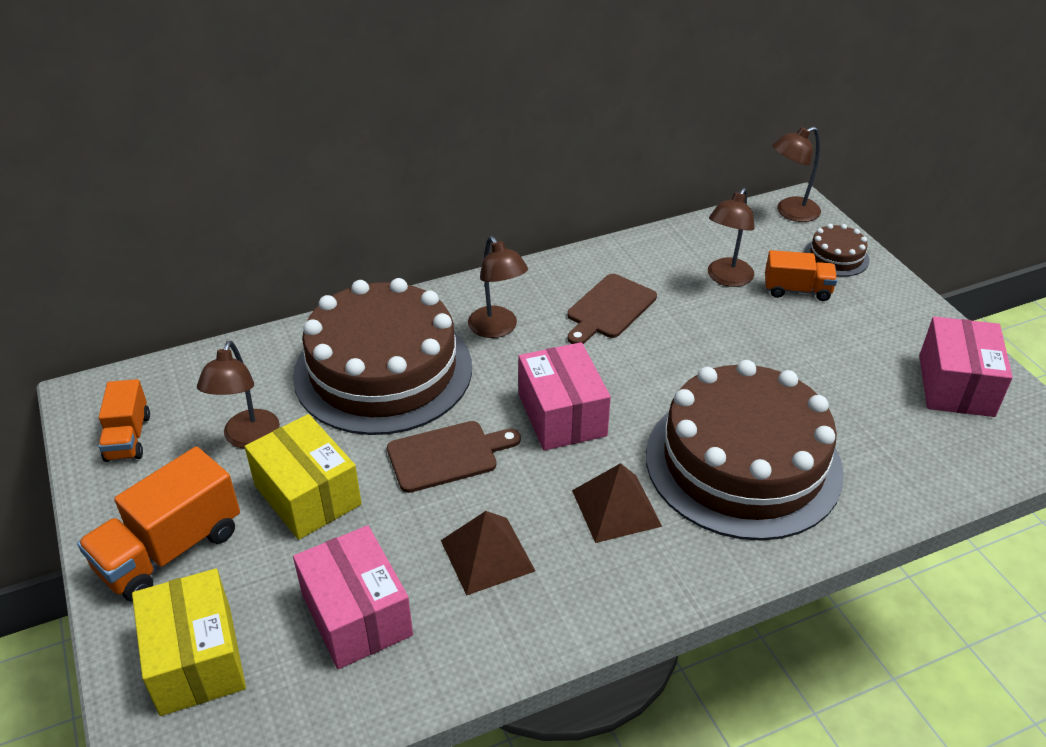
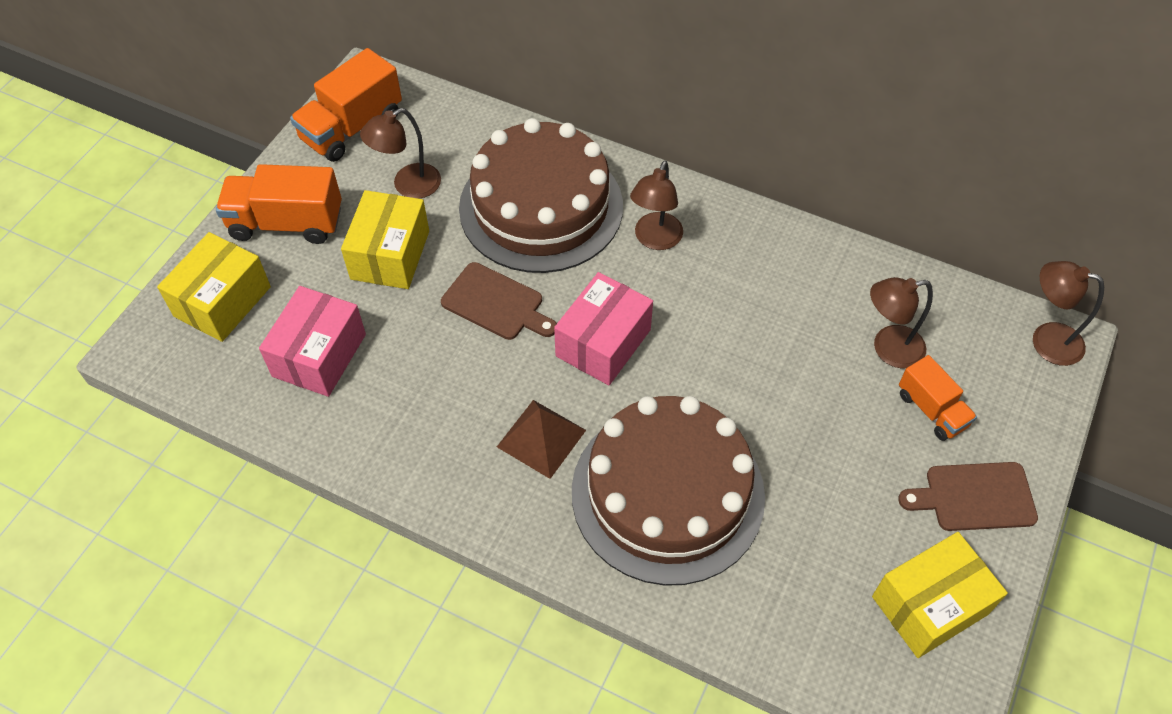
camera: 50 degrees right, 15 degrees up
(128, 437) = (352, 128): orange truck -> orange truck, size x1.64
(487, 555) = (428, 390): brown pyramid -> none
(609, 309) = (756, 293): brown cutting board -> brown cutting board (974, 497)
(836, 257) = (1018, 413): brown cake -> none
(956, 385) = (929, 605): pink box -> yellow box

